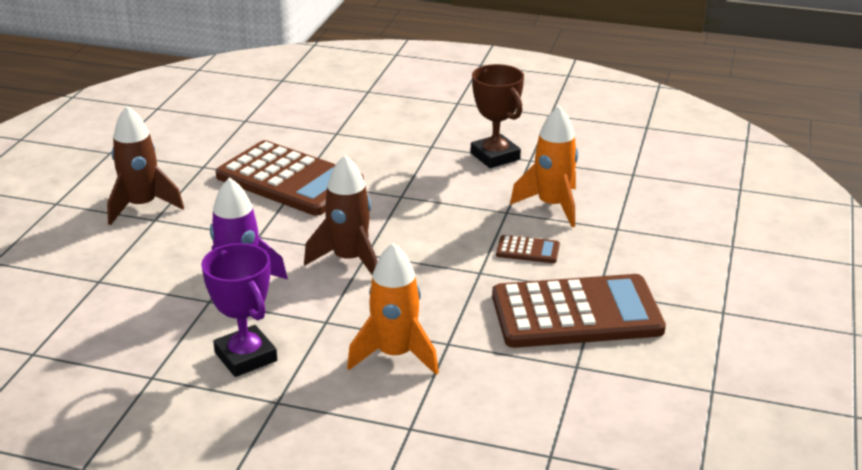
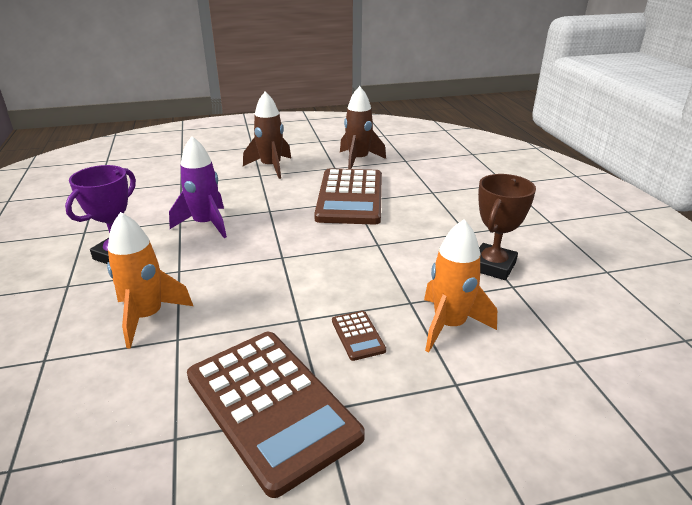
camera: 60 degrees right, 0 degrees up
(349, 260) = (267, 253): brown rocket -> brown rocket (358, 160)

